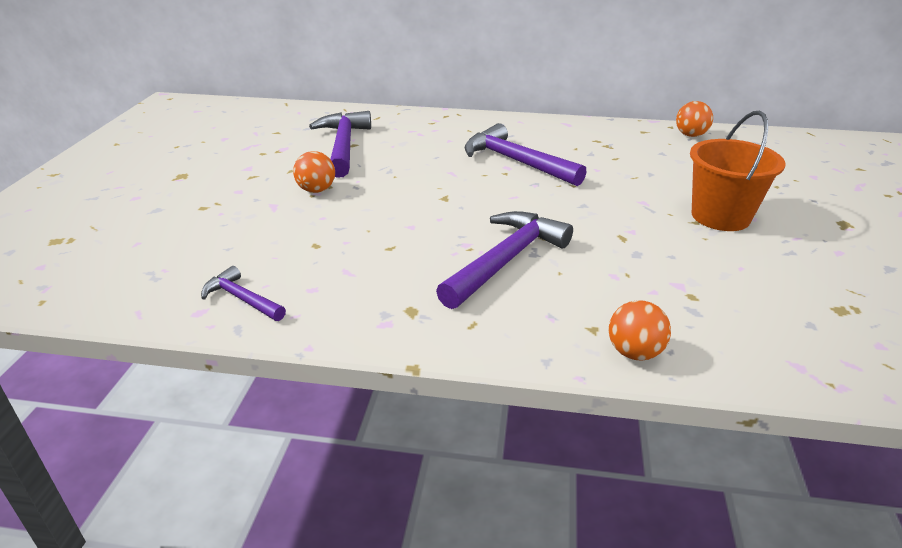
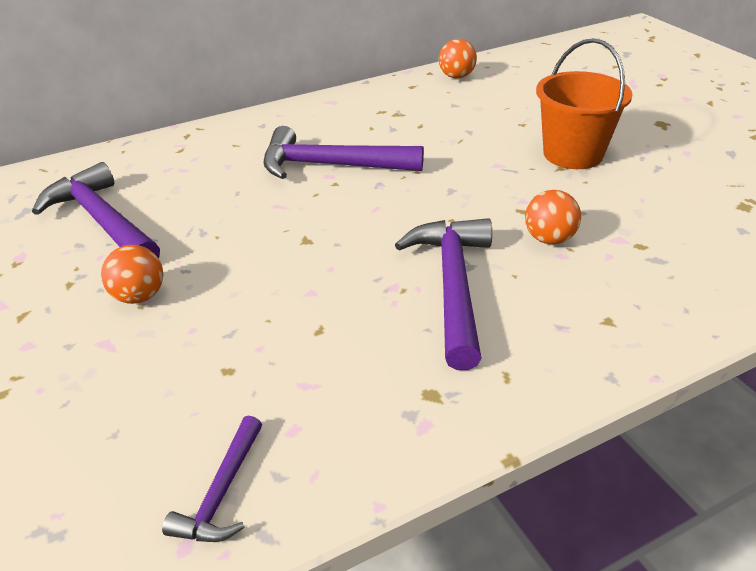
camera: 35 degrees left, 5 degrees up
(242, 299) = (222, 493): purple hammer -> purple hammer turned 75 degrees counterclockwise
(634, 352) = (664, 326): orange ball -> orange ball (549, 239)

